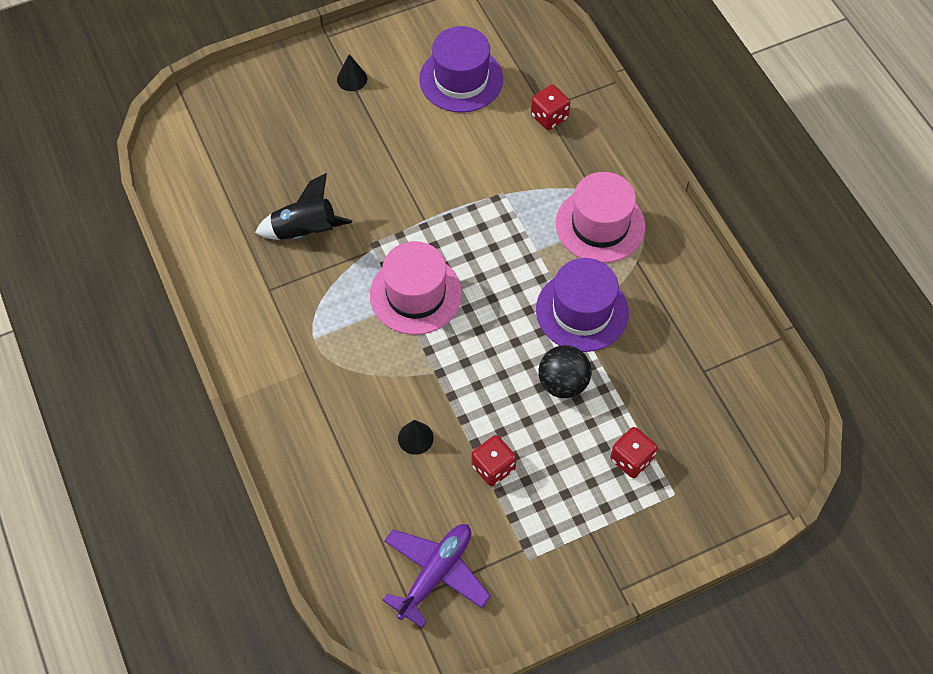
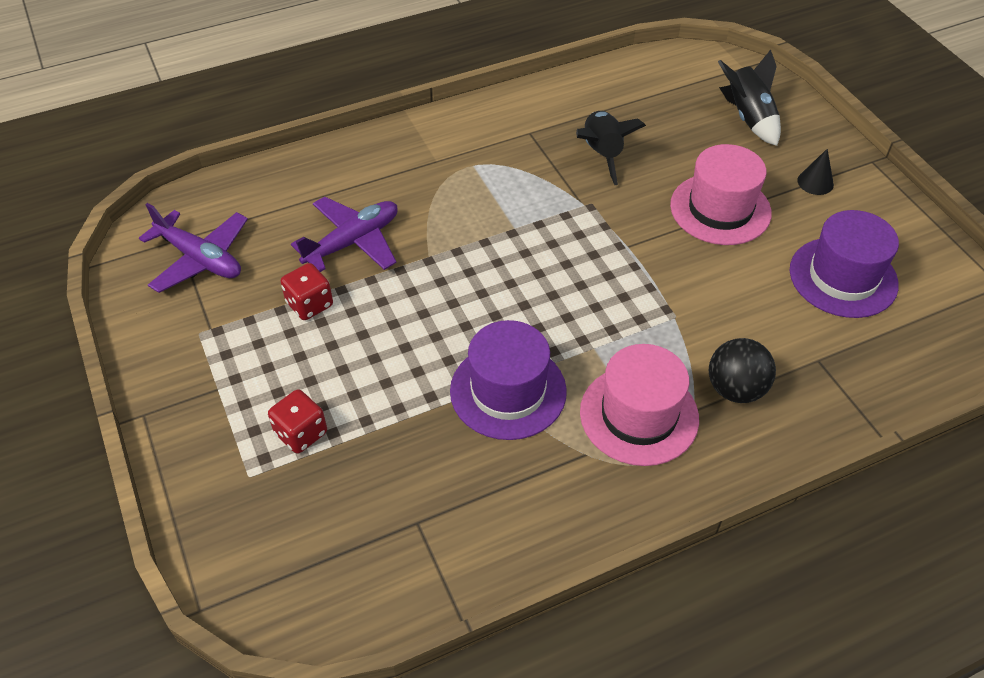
camera: 90 degrees right, 10 degrees down
(263, 114) = (748, 118): none -> black rocket
(415, 438) = (353, 242): black cone -> purple plane
(416, 294) = (527, 240): pink hat -> pink hat (720, 209)
(549, 117) = (805, 365): red dice -> none
(563, 383) = (408, 369): black ball -> black ball (735, 389)

